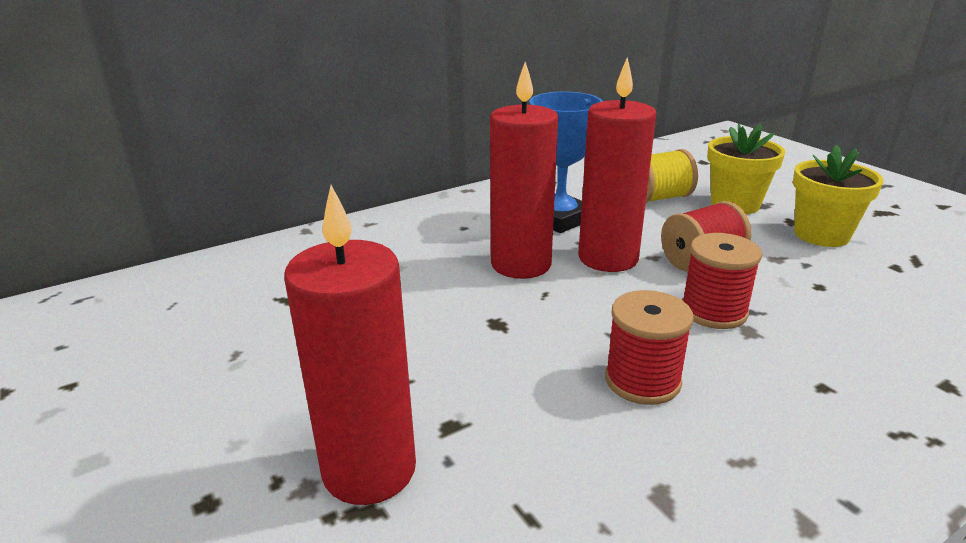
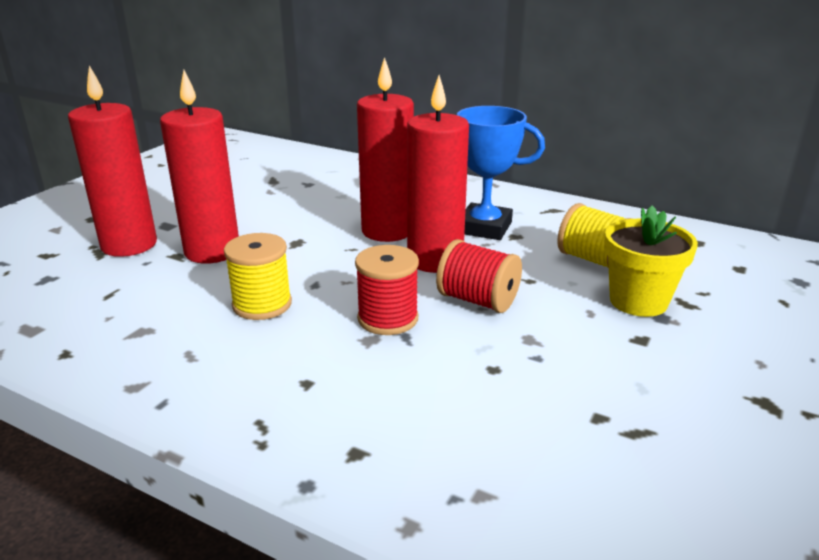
camera: 60 degrees right, 0 degrees up
(467, 391) = (212, 251): none -> red candle
(642, 380) = (262, 304): red spool -> yellow spool
(821, 235) = (626, 361): yellow flower pot -> none

